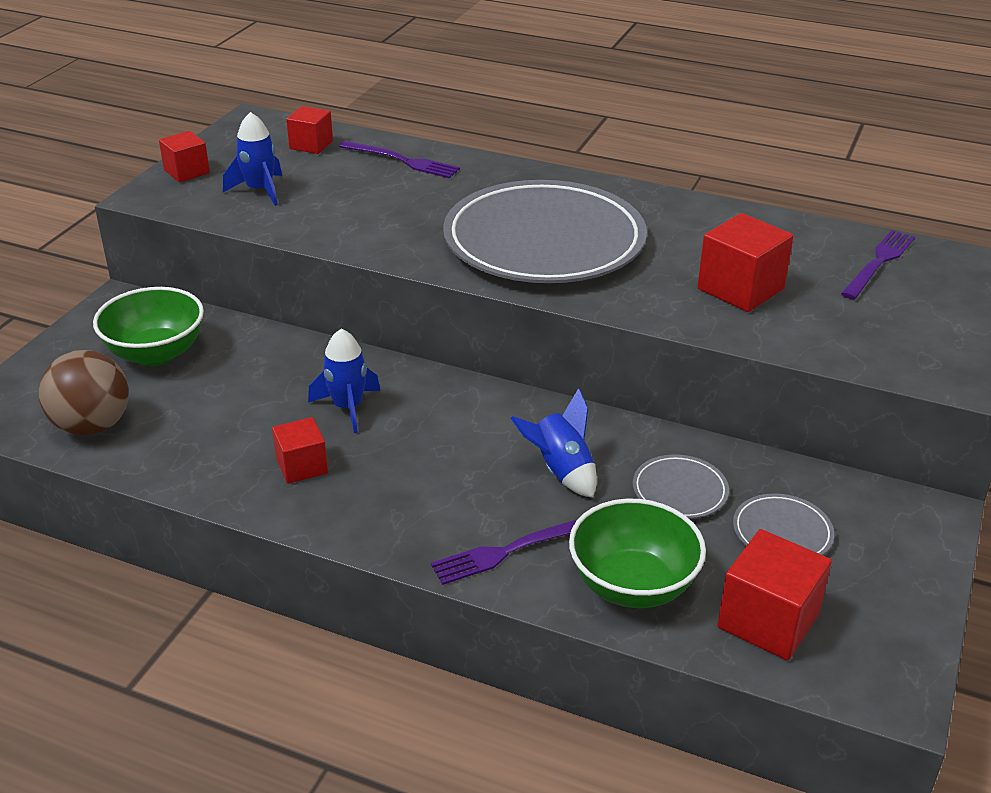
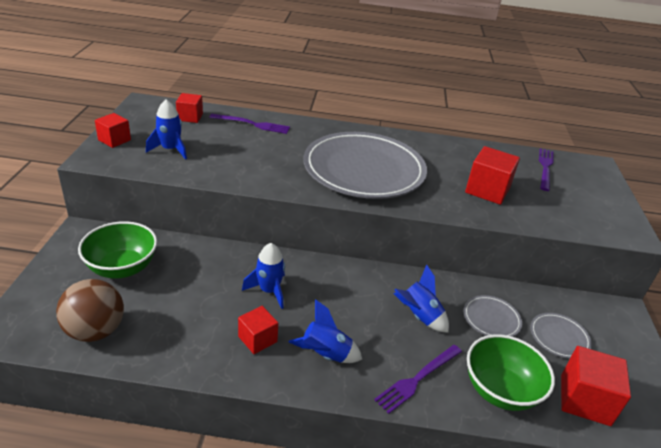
camera: 20 degrees left, 0 degrees up
(388, 499) = (325, 355): none -> blue rocket

